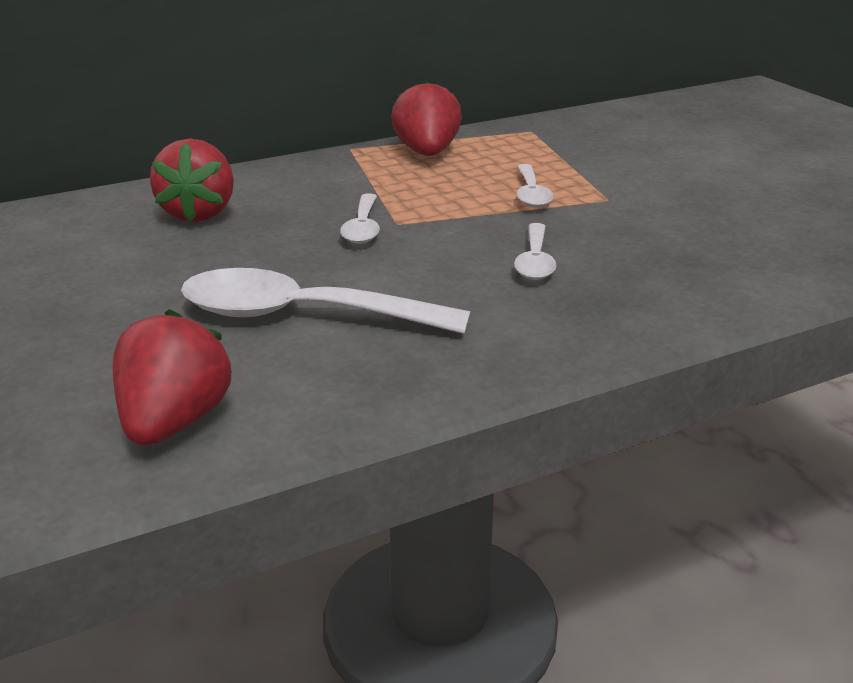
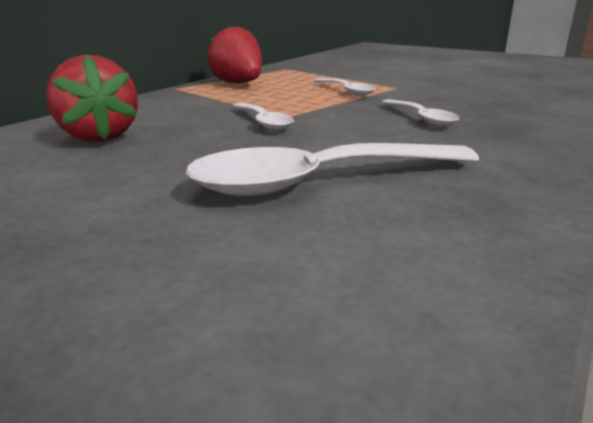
camera: 30 degrees left, 5 degrees down
(174, 423) = (362, 316): red strawberry -> none

